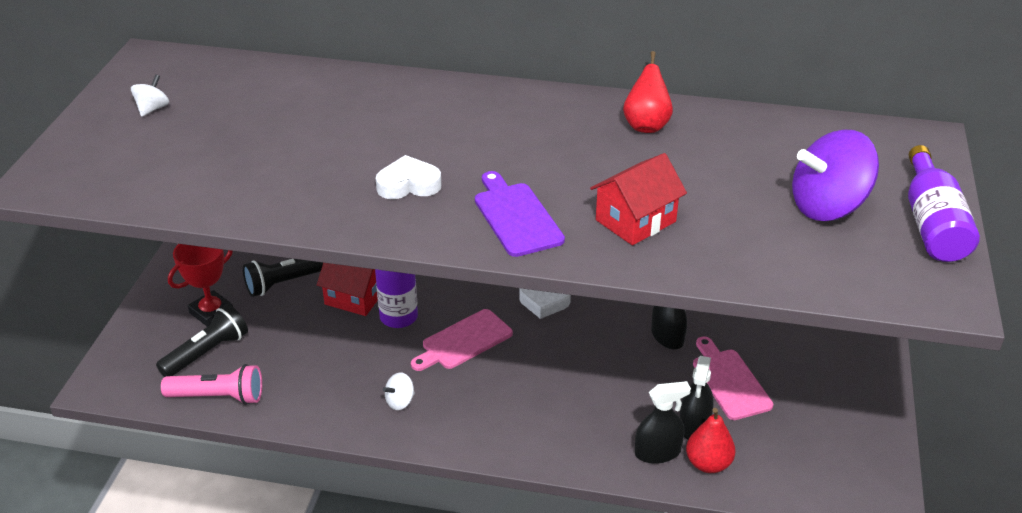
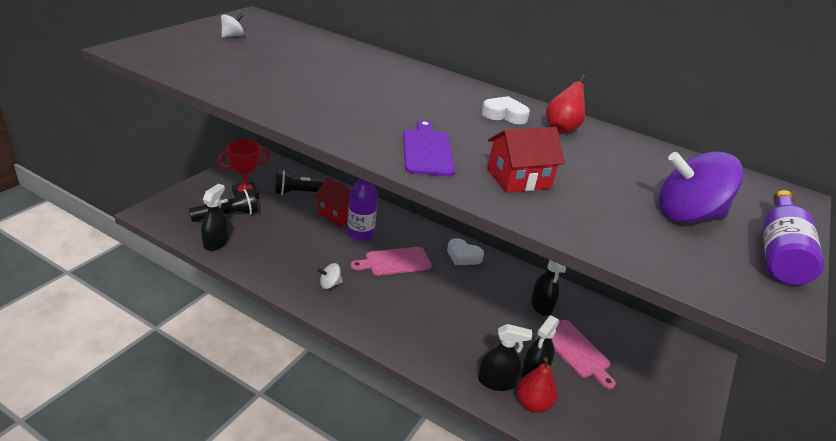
camera: 15 degrees right, 5 degrees down
(218, 397) = (216, 242): pink flashlight -> black spray bottle
(408, 184) = (363, 113): white heart -> white heart (504, 115)
(729, 381) = (576, 351): pink cutting board -> pink cutting board turned 150 degrees clockwise

